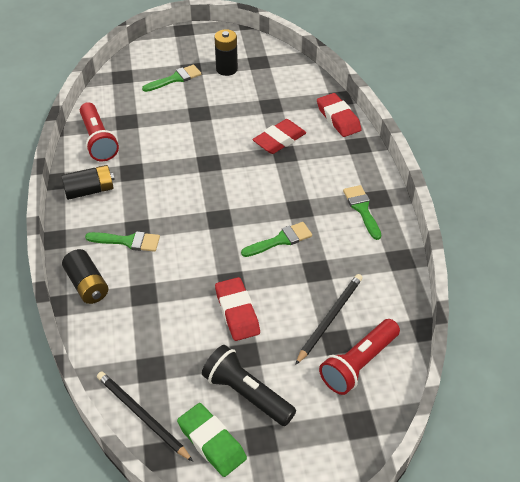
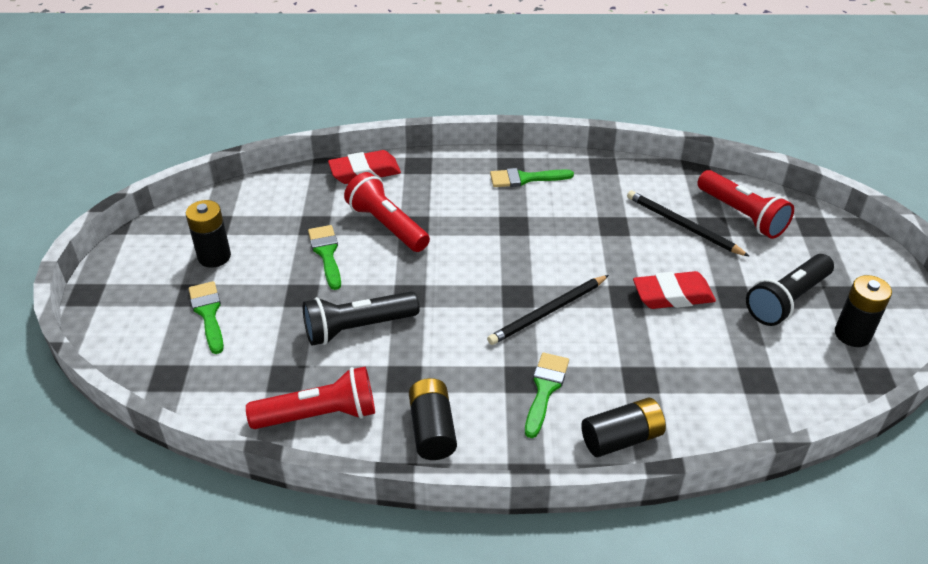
camera: 80 degrees left, 5 degrees down
(142, 416) = (827, 391): black pencil -> black pencil (548, 312)
(173, 143) = (357, 328): none -> black flashlight
(212, 442) = (852, 334): green eraser -> black battery
(279, 140) = (387, 225): red eraser -> red flashlight
(280, 240) = (563, 246): green brush -> green brush (326, 253)

